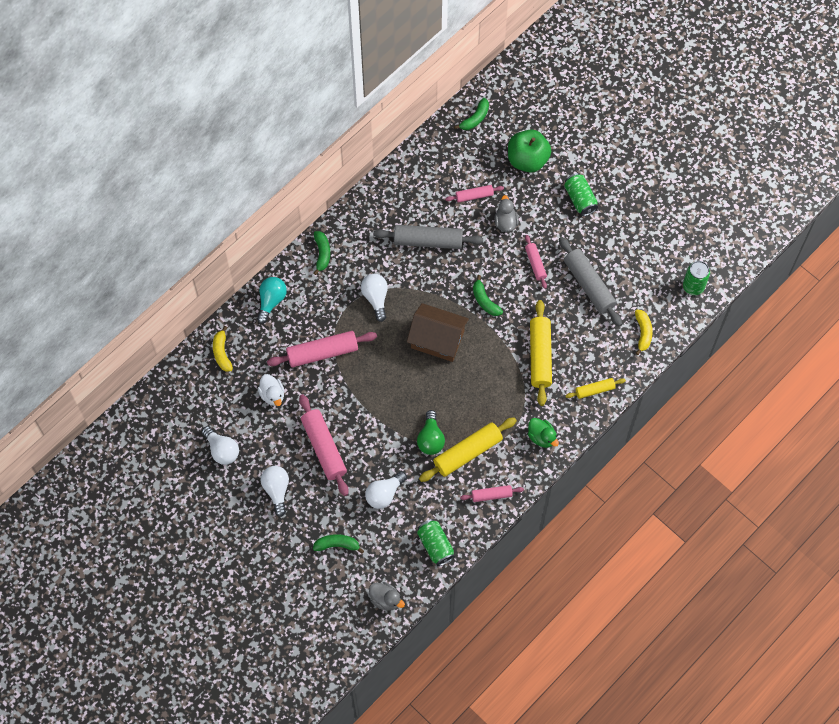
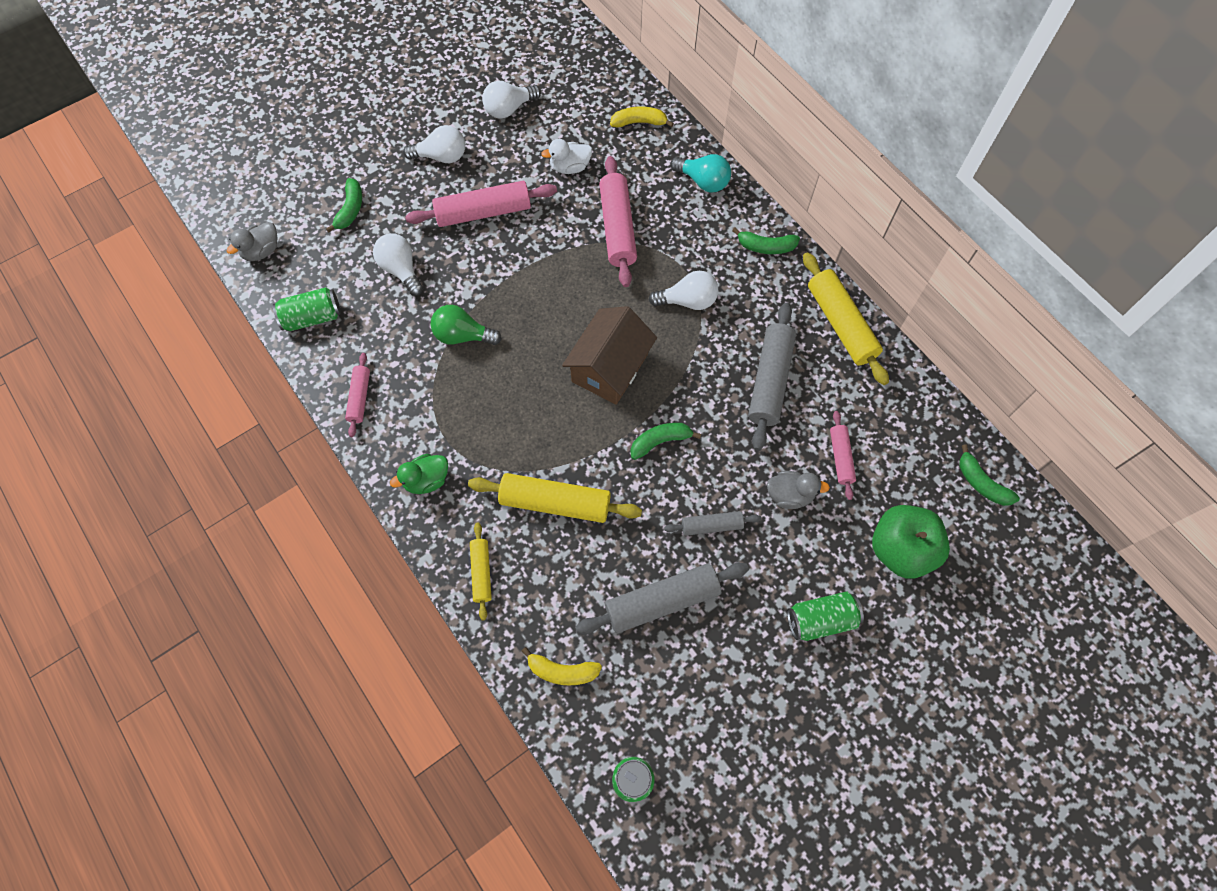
camera: 100 degrees right, 0 degrees up
(468, 453) = (430, 378): yellow rolling pin -> yellow rolling pin (840, 324)
(535, 264) = (711, 526): pink rolling pin -> grey rolling pin

